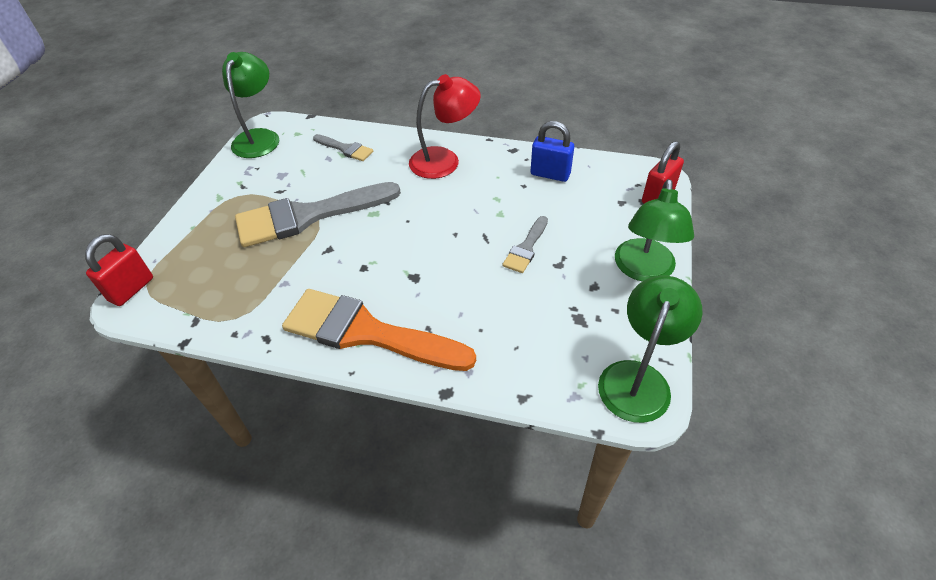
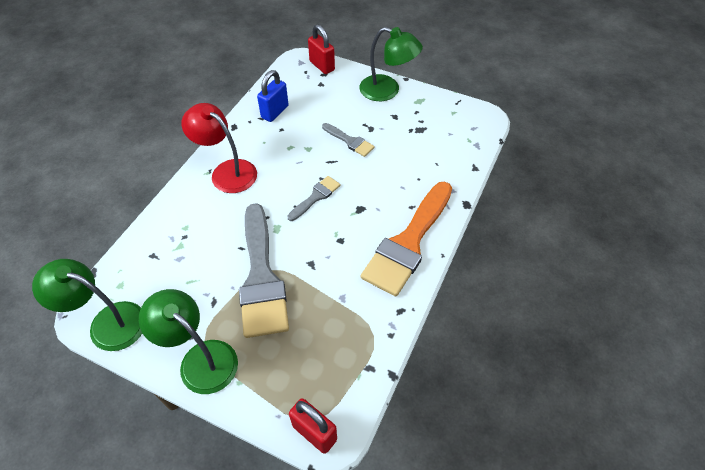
camera: 80 degrees left, 5 degrees up
(345, 149) = (171, 243): grey brush -> grey brush (316, 197)
(444, 160) = (227, 171): red lamp -> red lamp turned 45 degrees counterclockwise
(638, 378) = (468, 115): green lamp -> green lamp (200, 359)

